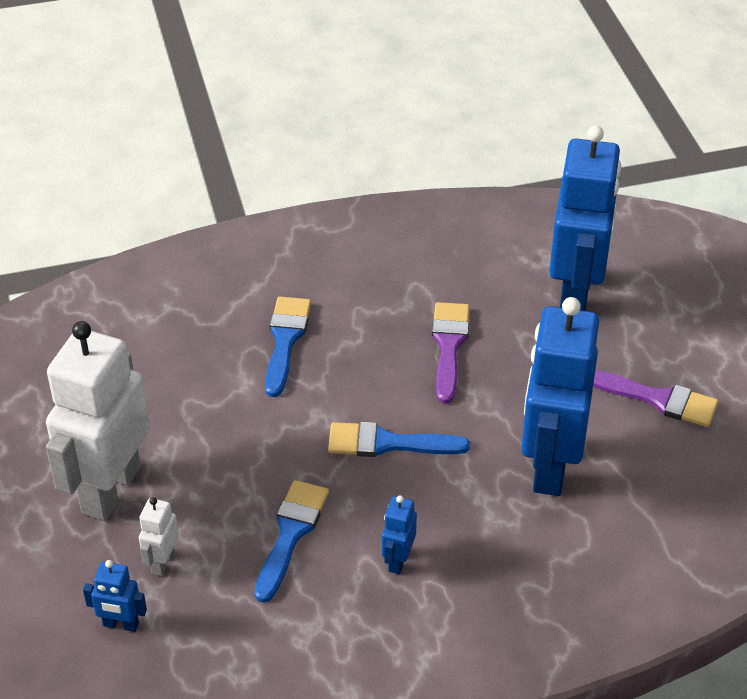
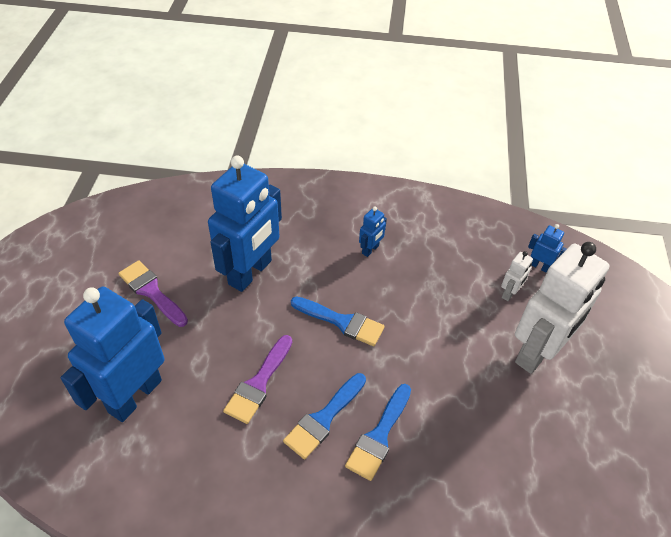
camera: 160 degrees left, 5 degrees up
(291, 533) = (427, 284): blue brush -> blue brush (323, 419)

